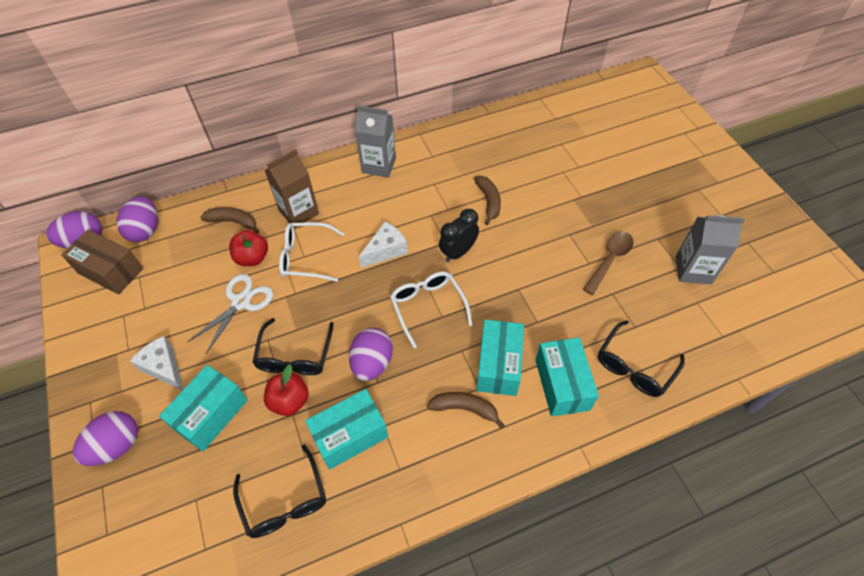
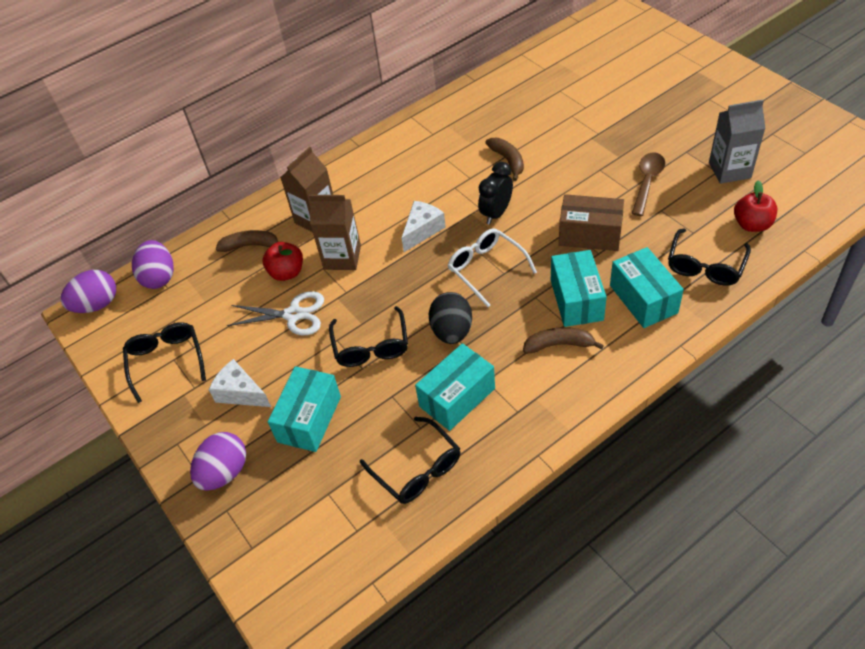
camera: 10 degrees left, 5 degrees down
(111, 271) = (140, 323): brown box -> brown box (590, 235)
(116, 315) = (166, 361): none -> black glasses
(241, 302) = (293, 315): white scissors -> white scissors turned 75 degrees clockwise
(290, 401) = (384, 385): red apple -> red apple (752, 224)
(305, 257) = (342, 257): white glasses -> brown carton
(372, 363) = (452, 331): purple egg -> black egg
(379, 165) = (381, 155): grey carton -> none

